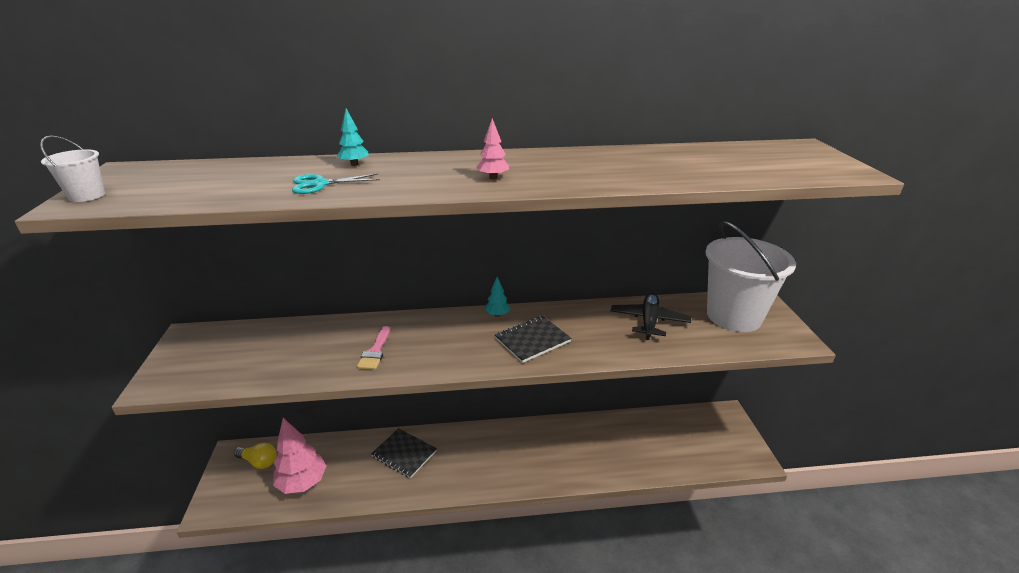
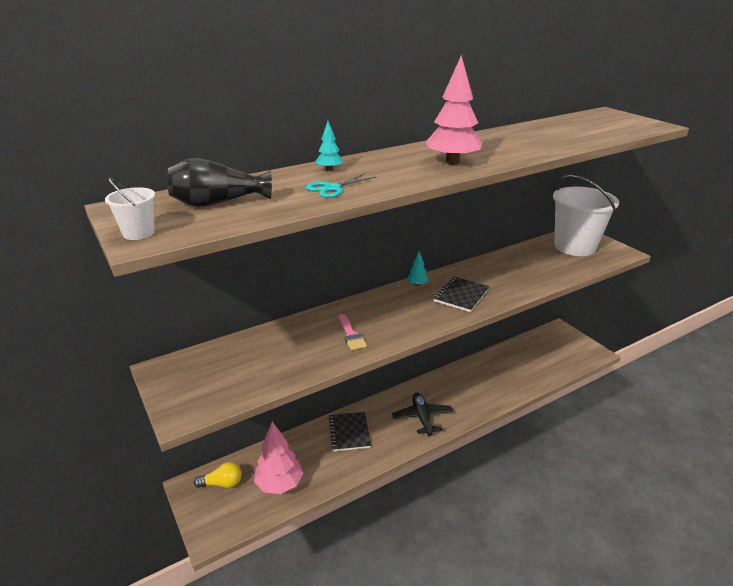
camera: 25 degrees left, 0 degrees up
(198, 179) = (217, 203): none -> black vase
(404, 454) = (349, 432): black notebook -> black notebook turned 75 degrees clockwise
(493, 178) = (452, 162): pink tree -> pink tree, size x2.10
(649, 321) = (526, 263): black plane -> black plane (422, 418)

